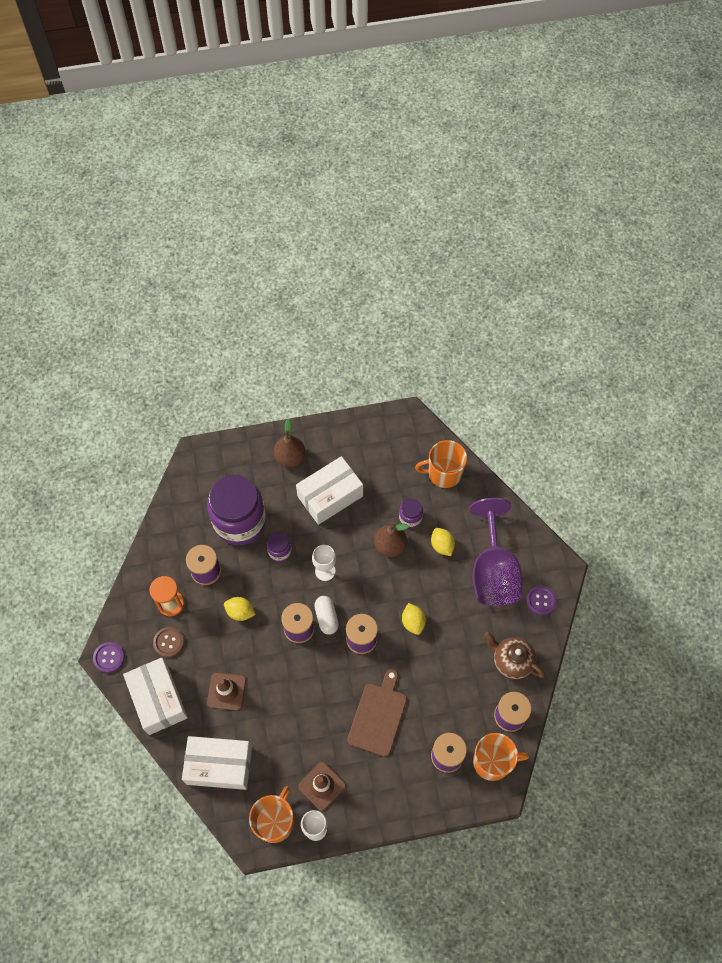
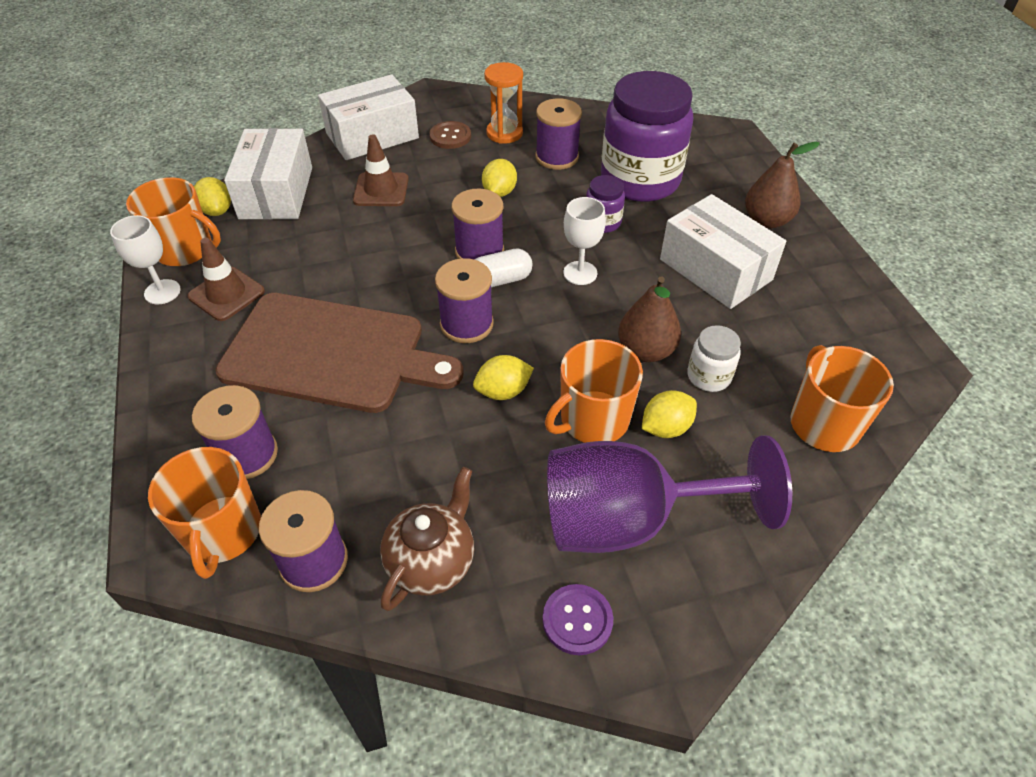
camera: 85 degrees right, 15 degrees down
(109, 657) = (428, 95): purple button -> none
(235, 806) = (217, 211): none -> yellow lemon
(378, 716) = (331, 354): brown cutting board -> brown cutting board, size x1.59
(410, 518) = (709, 376): purple jar -> white jar
(435, 579) = (593, 420): none -> orange mug

